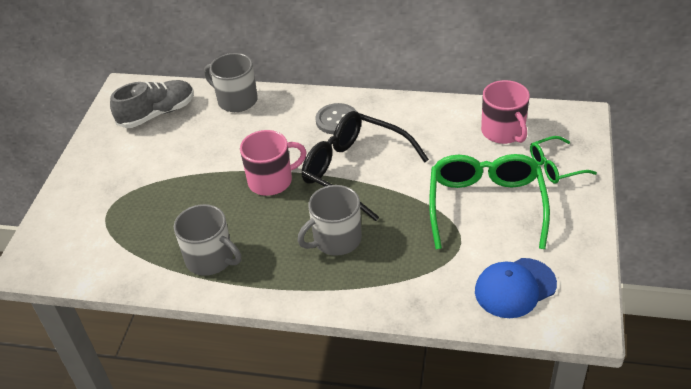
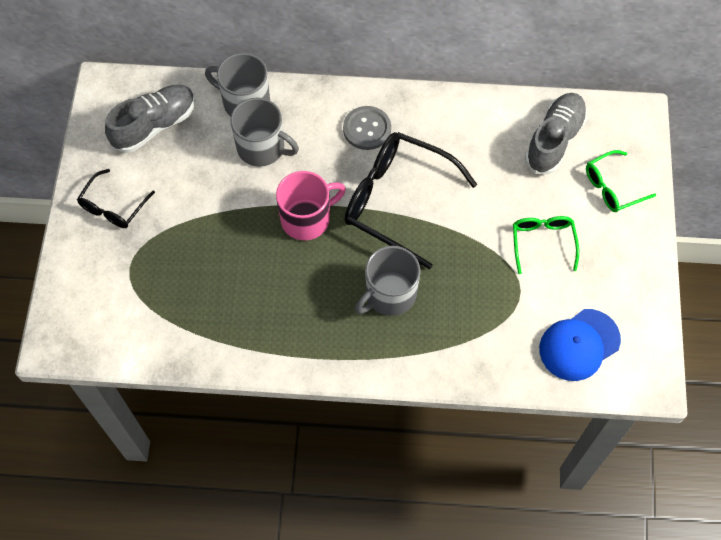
camera: 10 degrees left, 20 degrees up
(106, 167) = (113, 207): none -> black glasses
(210, 259) = (259, 326): grey mug -> grey mug (262, 148)
(486, 205) = (542, 242): green glasses -> green glasses, size x0.53
(503, 132) = (554, 140): pink mug -> grey shoe

